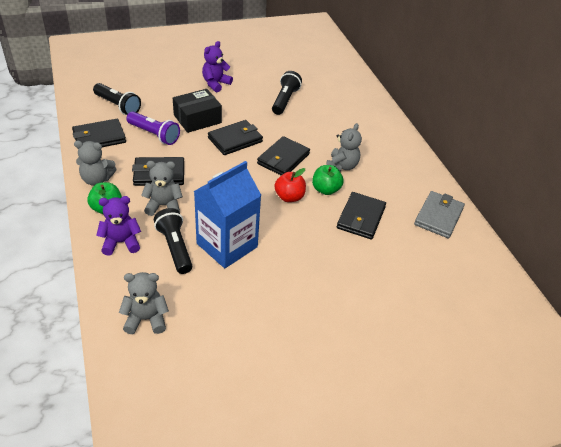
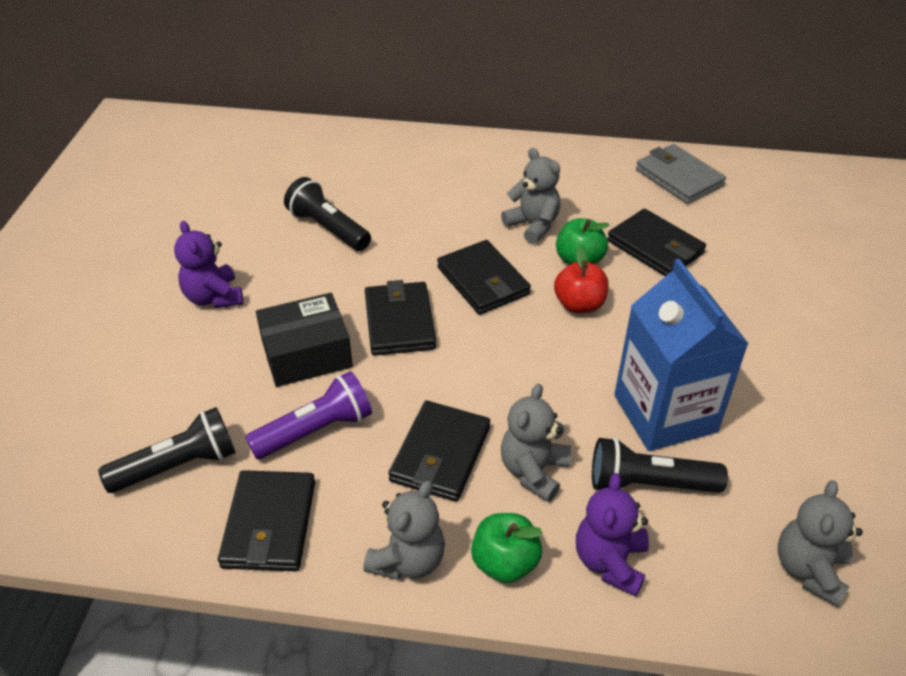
camera: 60 degrees left, 0 degrees up
(197, 119) = (306, 354): black box -> black box turned 75 degrees clockwise

